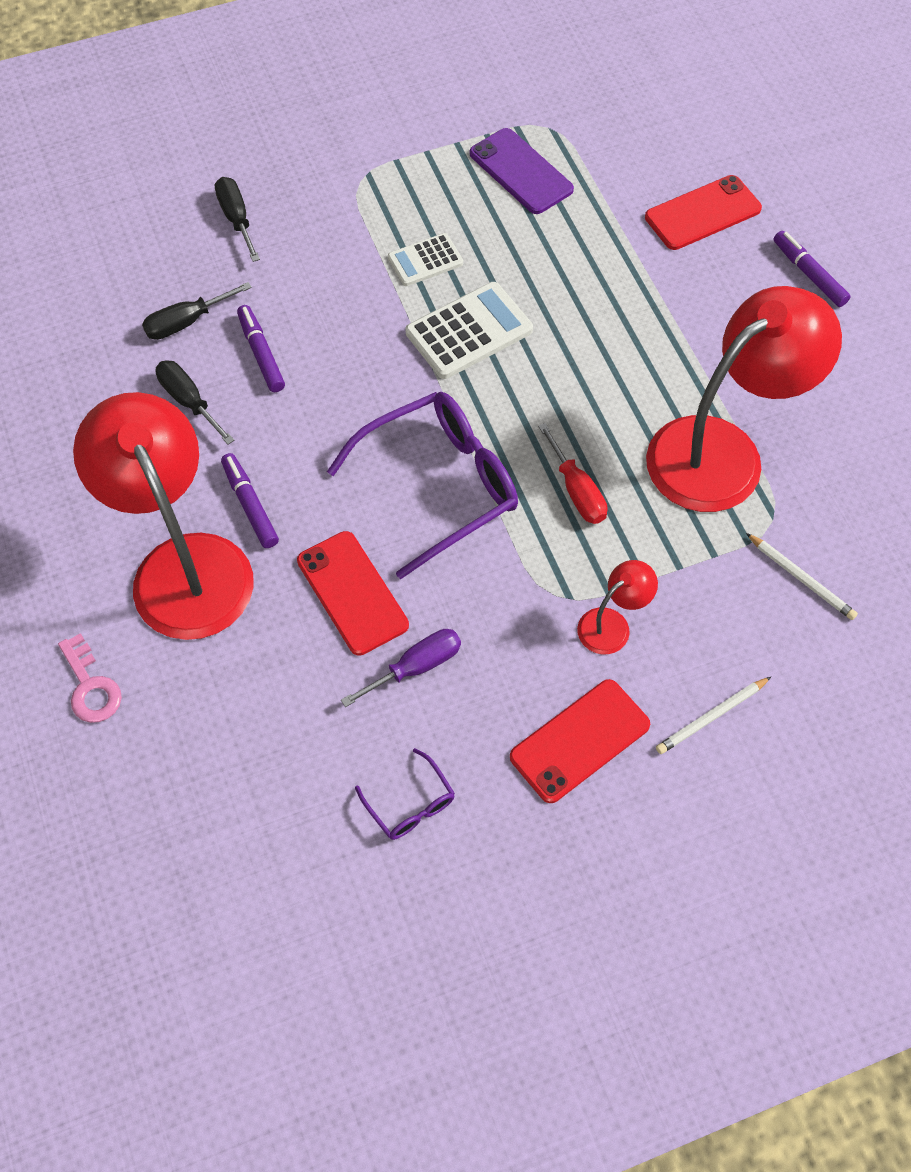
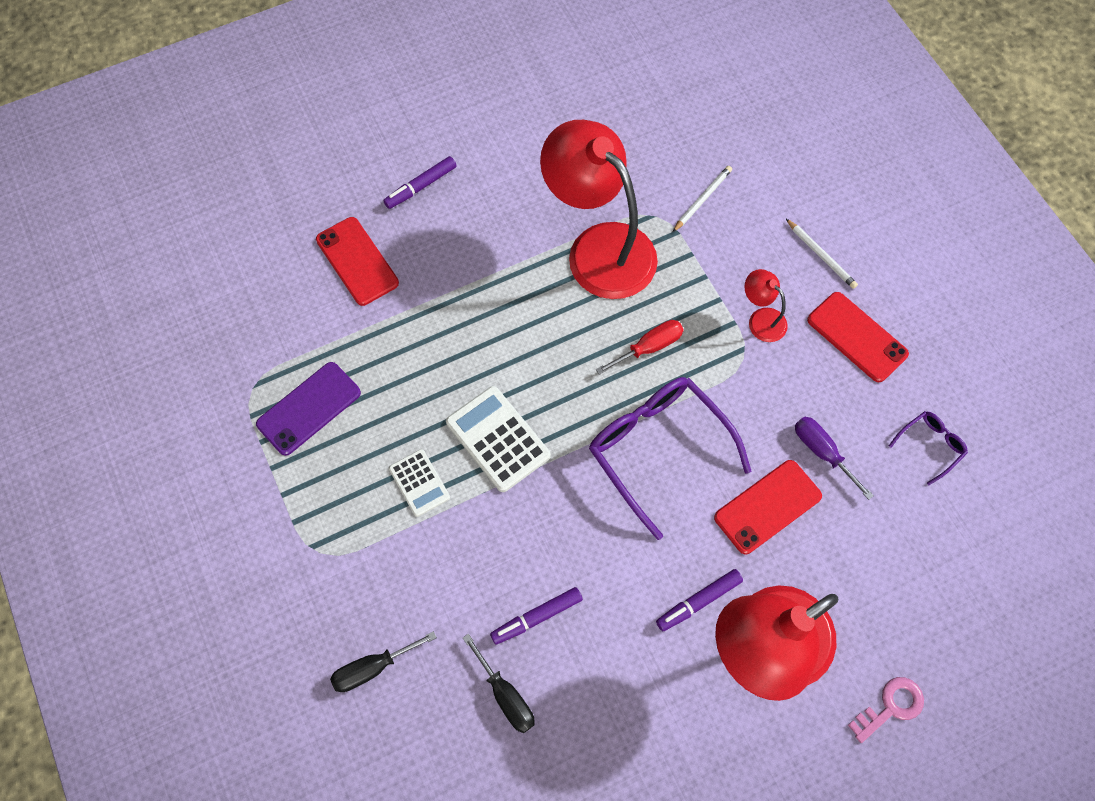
camera: 95 degrees left, 5 degrees up
(189, 401) = (596, 676): black screwdriver -> none

